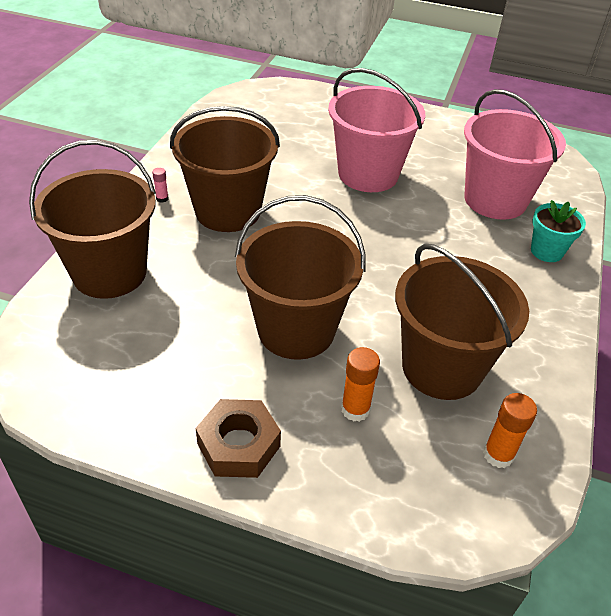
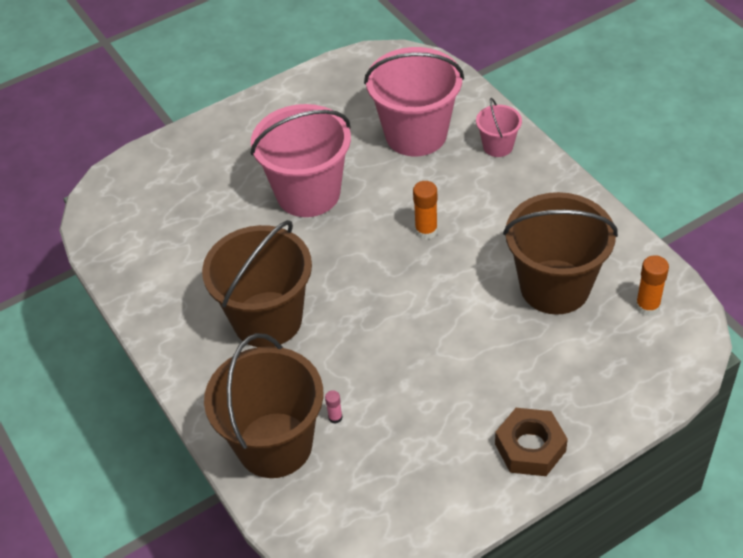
camera: 45 degrees left, 5 degrees up
(162, 199) = (205, 359): pink glue stick -> pink glue stick (335, 417)
(296, 330) = (448, 351): brown bucket -> none
(355, 409) = (552, 360): orange glue stick -> orange glue stick (426, 231)
(546, 251) = (498, 146): turquoise flower pot -> pink bucket

